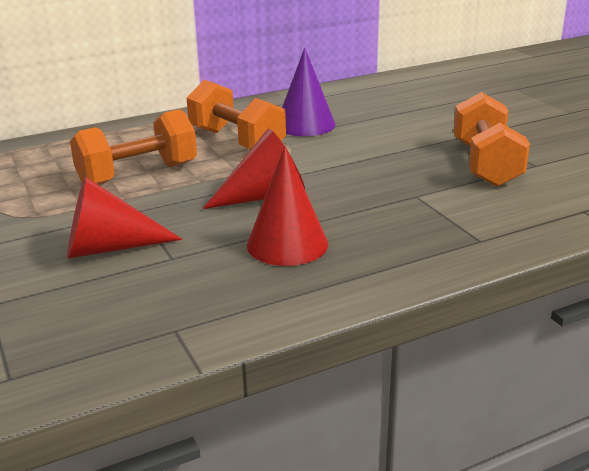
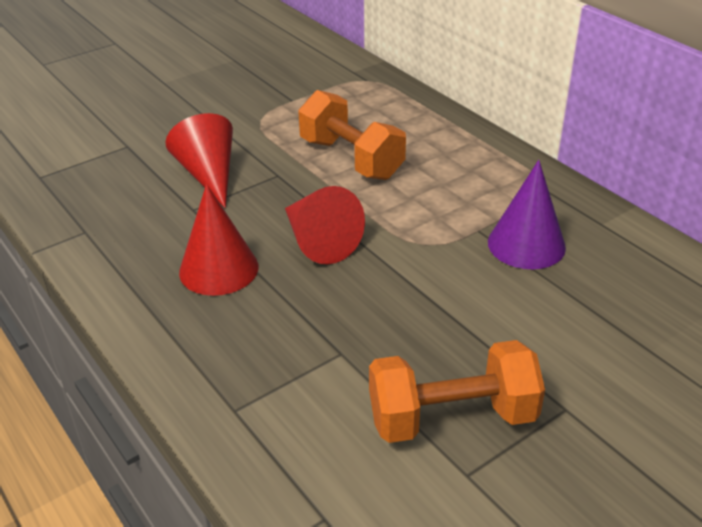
camera: 80 degrees right, 10 degrees up
(236, 141) = (453, 202): orange dumbbell -> none

